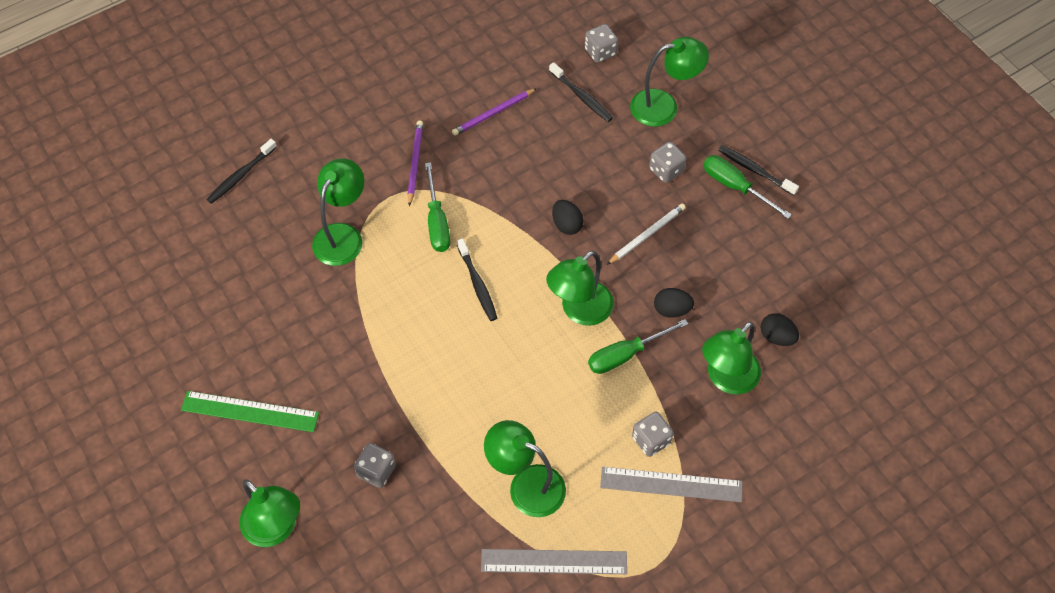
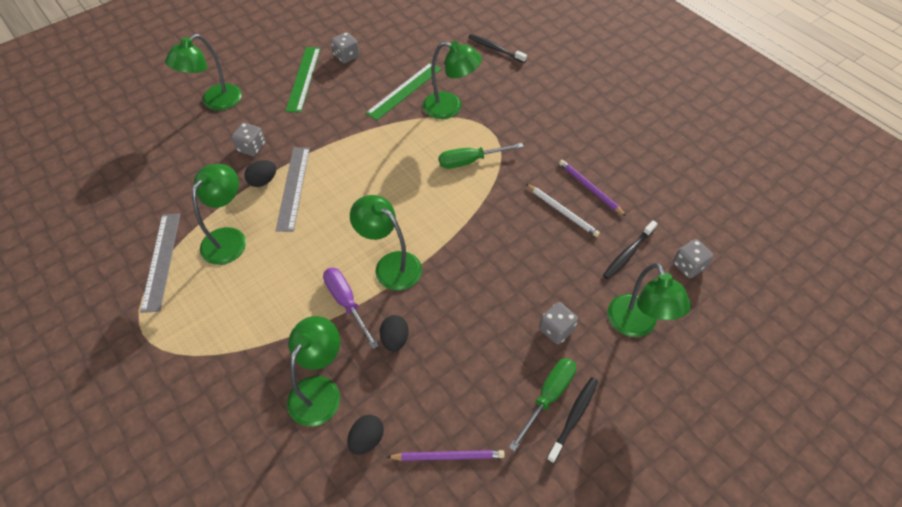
camera: 85 degrees right, 5 degrees down
(300, 285) = (404, 90): none -> green ruler
(415, 163) = (526, 142): purple pencil -> purple pencil (448, 456)
(477, 284) = (413, 192): black toothbrush -> none
(566, 225) = (480, 250): black egg -> black egg (263, 181)
(626, 354) = (346, 303): green screwdriver -> purple screwdriver
(647, 235) = (477, 315): white pencil -> white pencil (562, 211)
(651, 440) = (260, 326): grey dice -> grey dice (346, 56)
(671, 484) = (216, 344): grey ruler -> grey ruler (293, 188)
(726, 379) = (319, 390): green lamp -> green lamp turned 75 degrees clockwise

